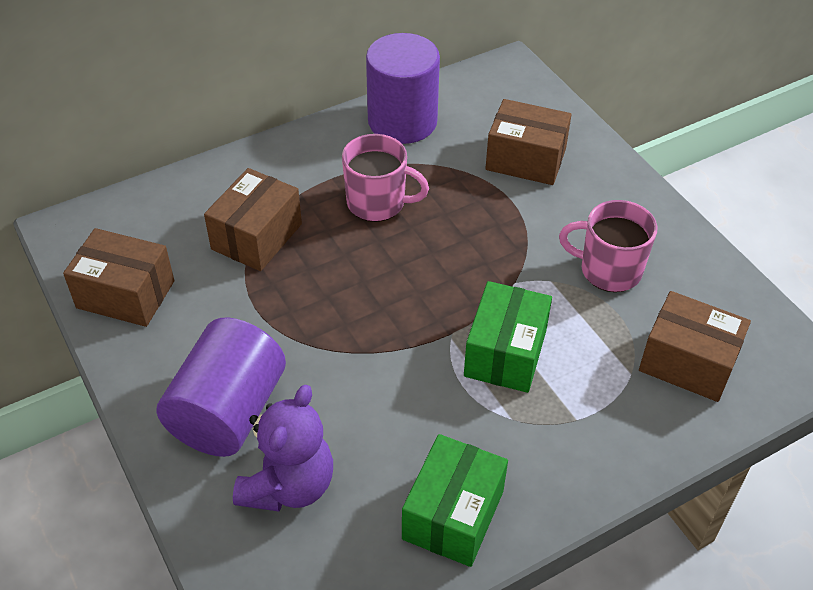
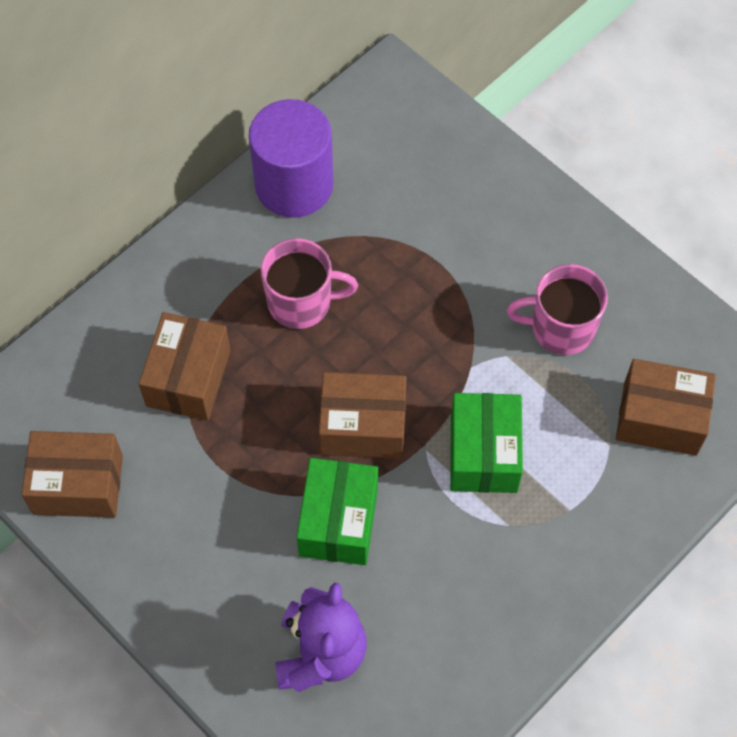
camera: 15 degrees left, 15 degrees up
(228, 411) = (234, 591): purple cylinder -> none
(453, 515) = (482, 641): green box -> green box (338, 521)
(525, 159) = (441, 205): brown box -> brown box (363, 426)

